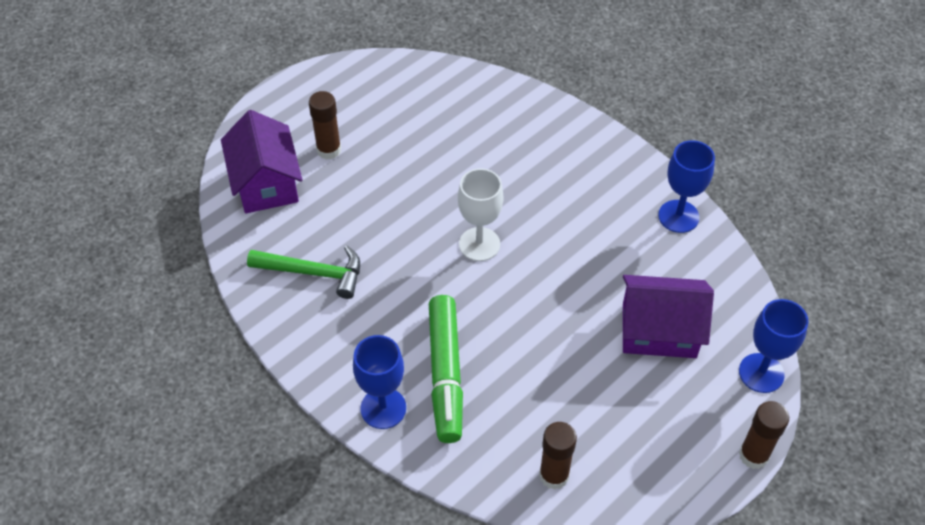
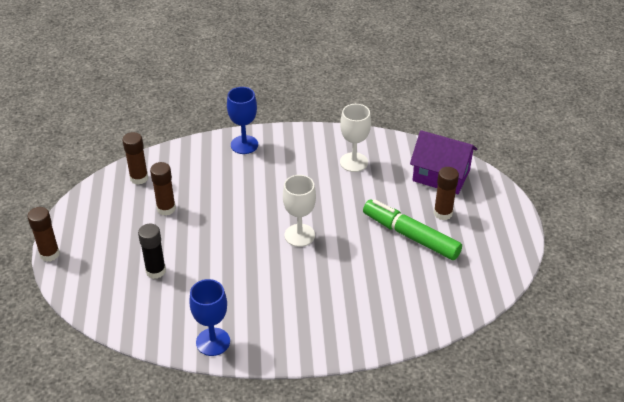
camera: 130 degrees right, 10 degrees down
(313, 273) = (354, 162): green hammer -> white goblet
(445, 374) = (236, 175): green marker -> green marker (411, 236)
(569, 399) = (166, 209): none -> brown glue stick
(659, 330) = (155, 271): purple house -> black glue stick
(761, 373) = (79, 294): blue goblet -> none

